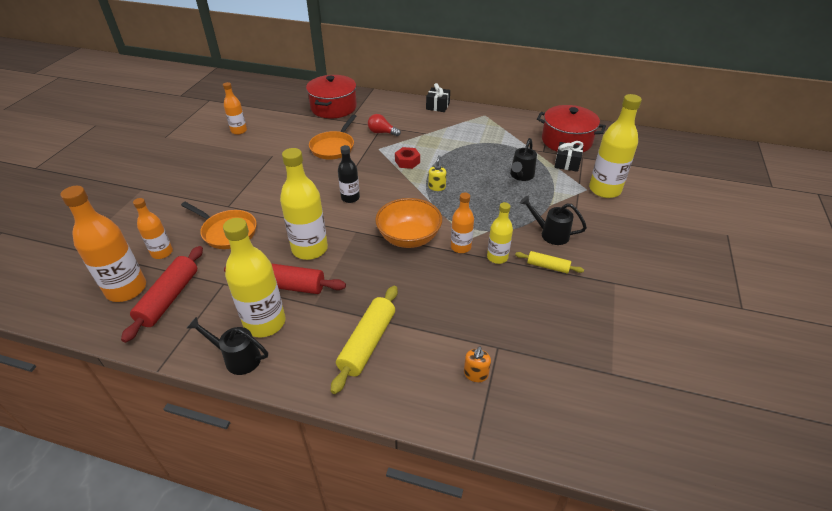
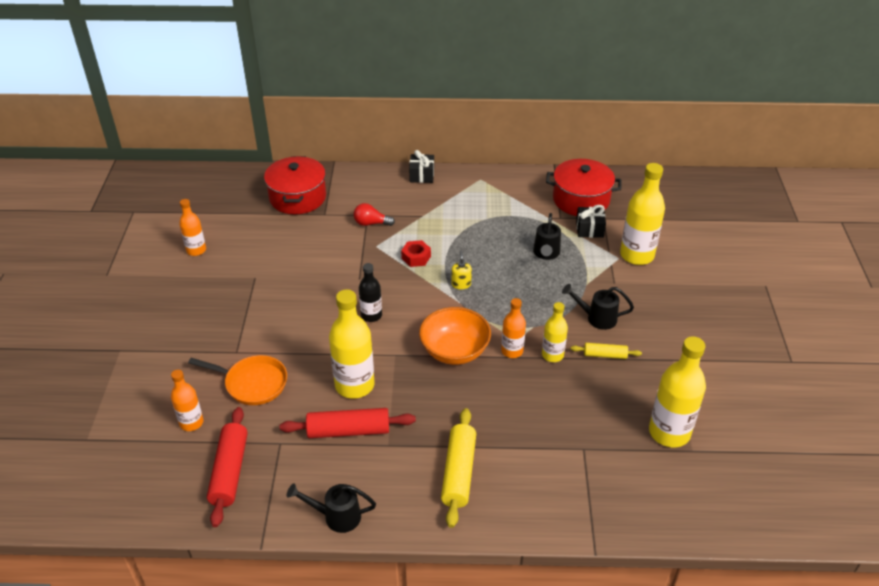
camera: 15 degrees left, 0 degrees up
(126, 289) = (176, 472): orange bottle -> none
(265, 323) = (346, 475): yellow bottle -> yellow bottle (669, 432)
(333, 147) = (323, 253): orange pan -> none
(475, 374) = (572, 479): orange soap dispenser -> none

